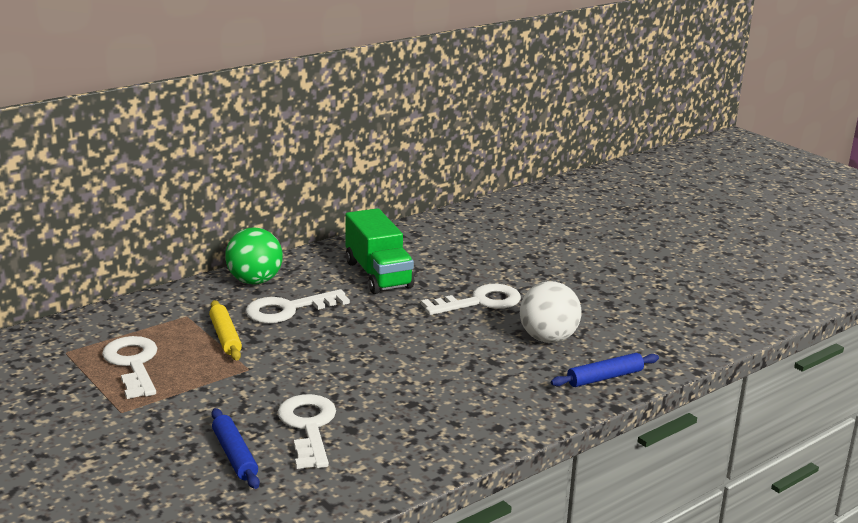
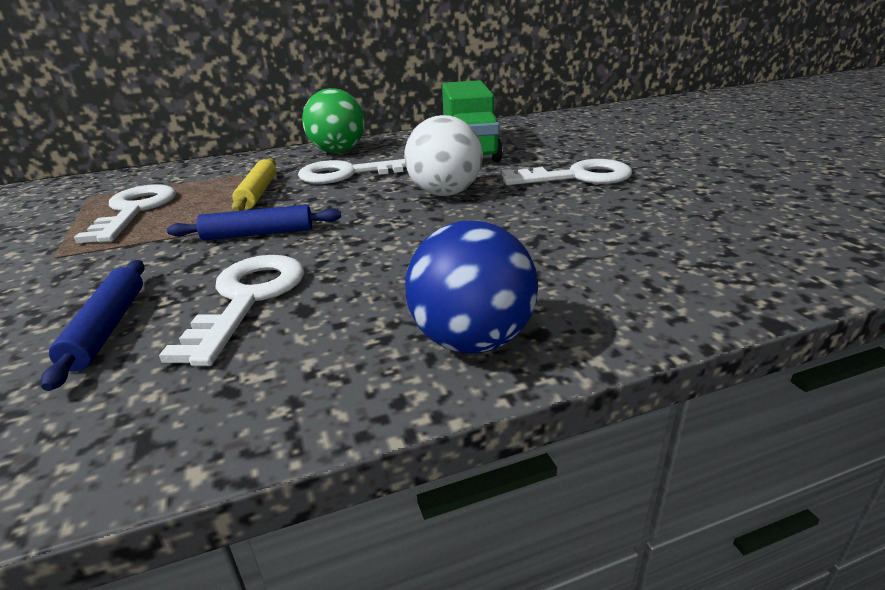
camera: 20 degrees right, 5 degrees up
(463, 436) = (472, 341): none -> blue ball
(548, 338) = (661, 218): white ball -> white ball (445, 193)
(605, 378) = (751, 273): blue rolling pin -> blue rolling pin (258, 234)

